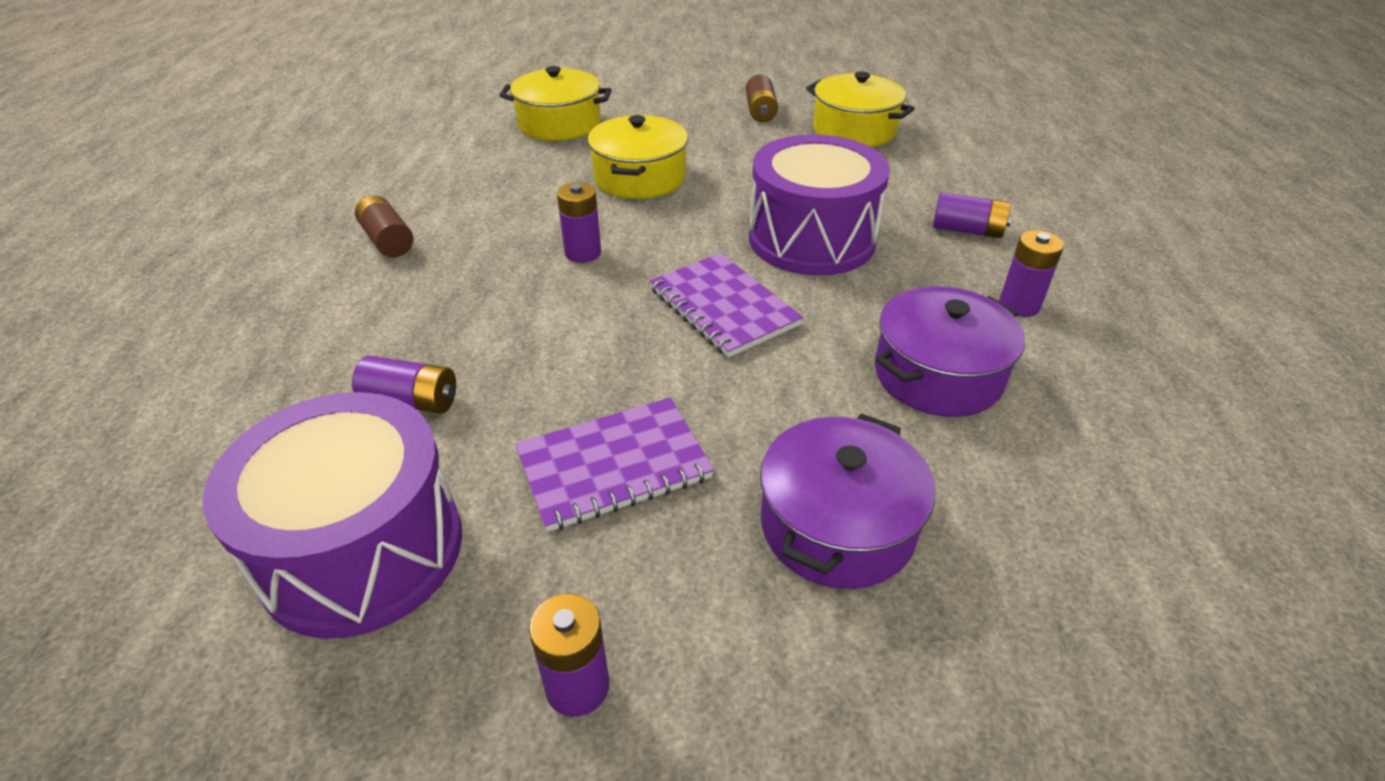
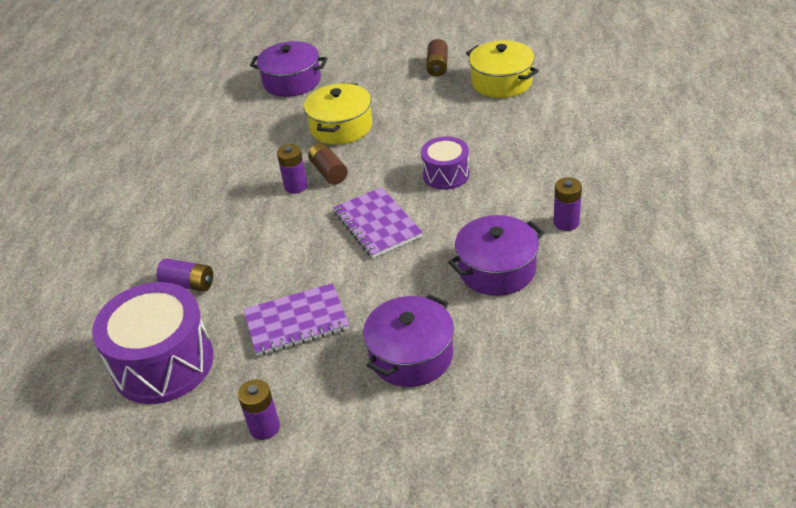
camera: 10 degrees right, 0 degrees up
(388, 241) = (175, 178): brown battery -> brown battery (329, 172)
(559, 124) = (292, 81): yellow pot -> purple pot
(811, 239) = (446, 174): purple drum -> purple drum, size x0.56
(967, 230) = (553, 166): purple battery -> none

